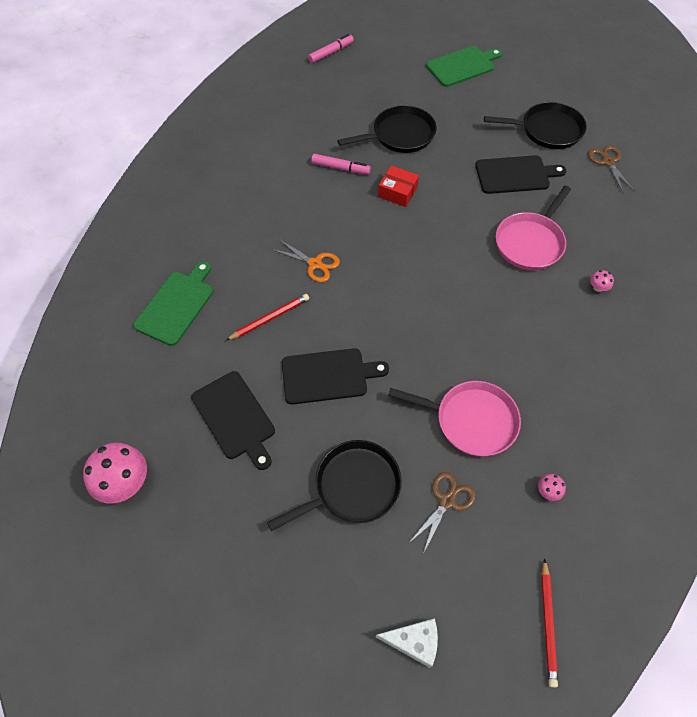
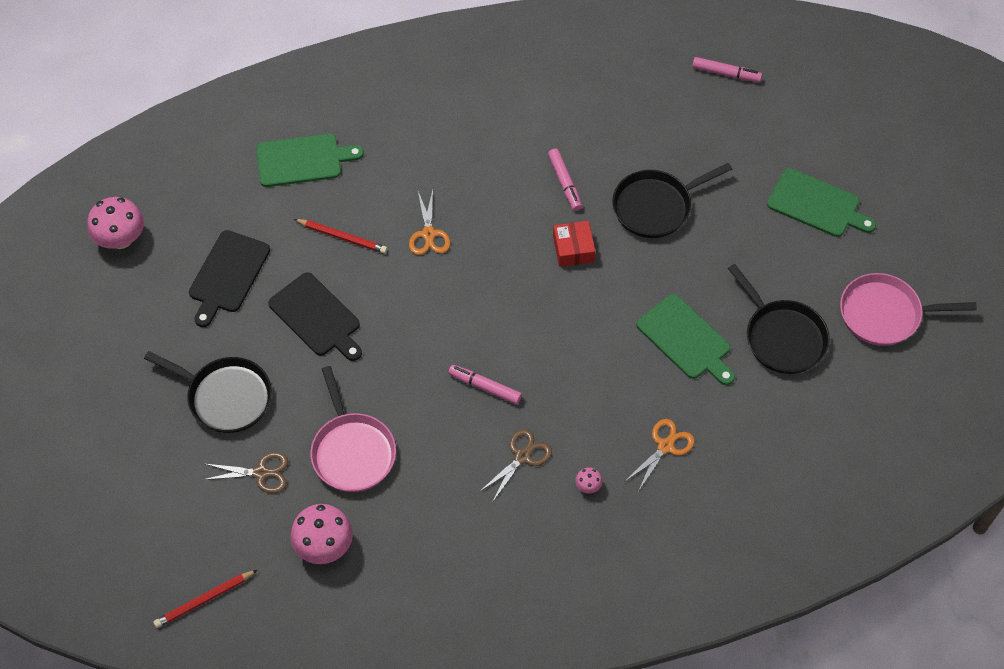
camera: 55 degrees right, 0 degrees up
(400, 135) = (655, 207): black pan -> black pan turned 120 degrees clockwise
(414, 642) = (128, 512): white cheese -> none
(473, 302) = (485, 387): none -> pink marker
(515, 175) = (686, 339): black cutting board -> green cutting board
(530, 242) = (600, 399): pink pan -> pink pan (884, 314)
(548, 491) = (324, 546): pink mushroom -> pink mushroom, size x2.24
(592, 229) = (665, 446): none -> orange scissors
(608, 162) = (781, 417): brown scissors -> brown scissors (522, 456)

